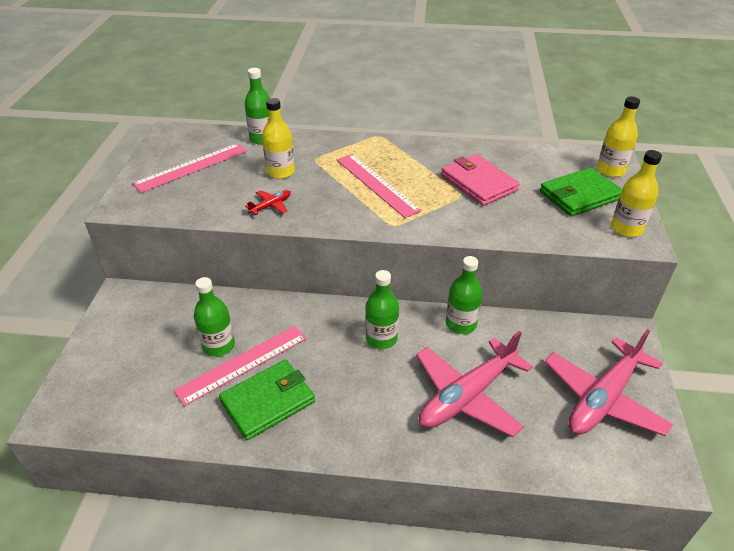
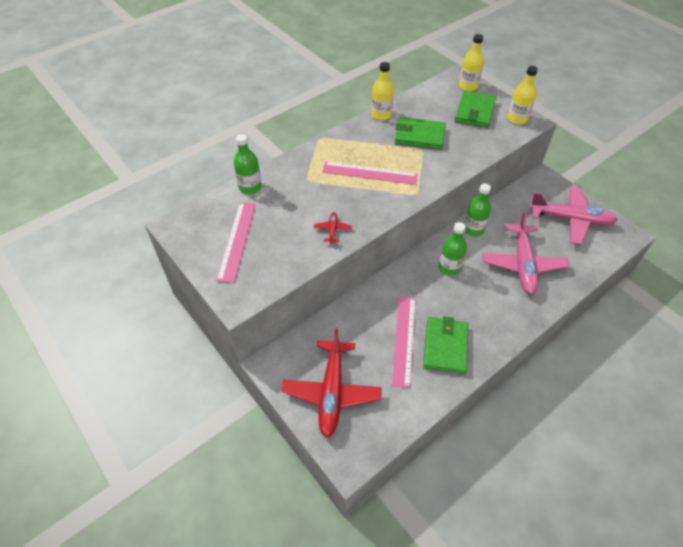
camera: 45 degrees left, 10 degrees up
(126, 353) = (332, 392): none -> red plane
(219, 346) = (376, 342): green bottle -> none
(280, 172) = (301, 203): yellow bottle -> yellow bottle (381, 115)
(478, 183) = (419, 136): pink wallet -> green wallet
(603, 398) = (571, 219): pink plane -> pink plane turned 75 degrees counterclockwise

